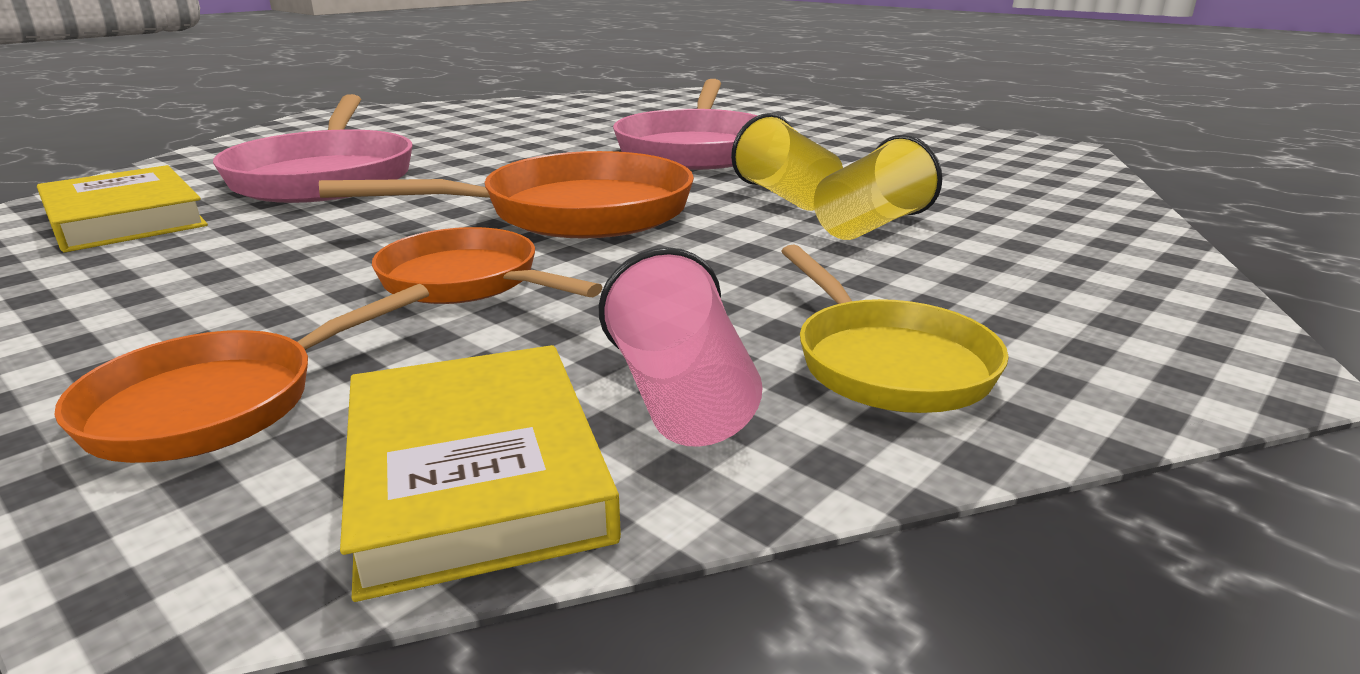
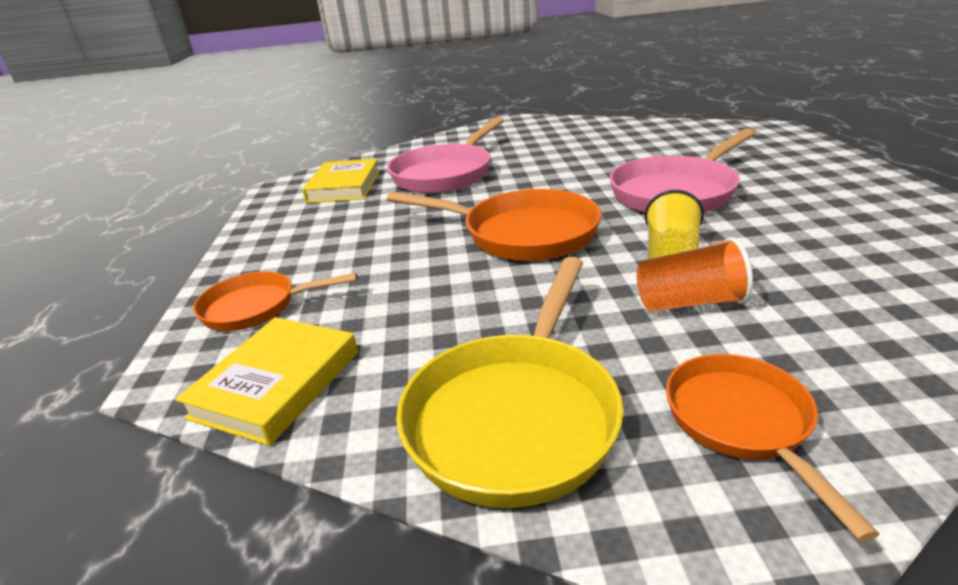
camera: 45 degrees right, 5 degrees up
(467, 281) = (410, 270): orange pan -> orange pan (742, 422)
(680, 398) = (391, 385): pink cup -> none
(871, 225) = (689, 302): yellow cup -> orange cup
(887, 362) = (516, 415): yellow pan -> yellow pan, size x1.62

